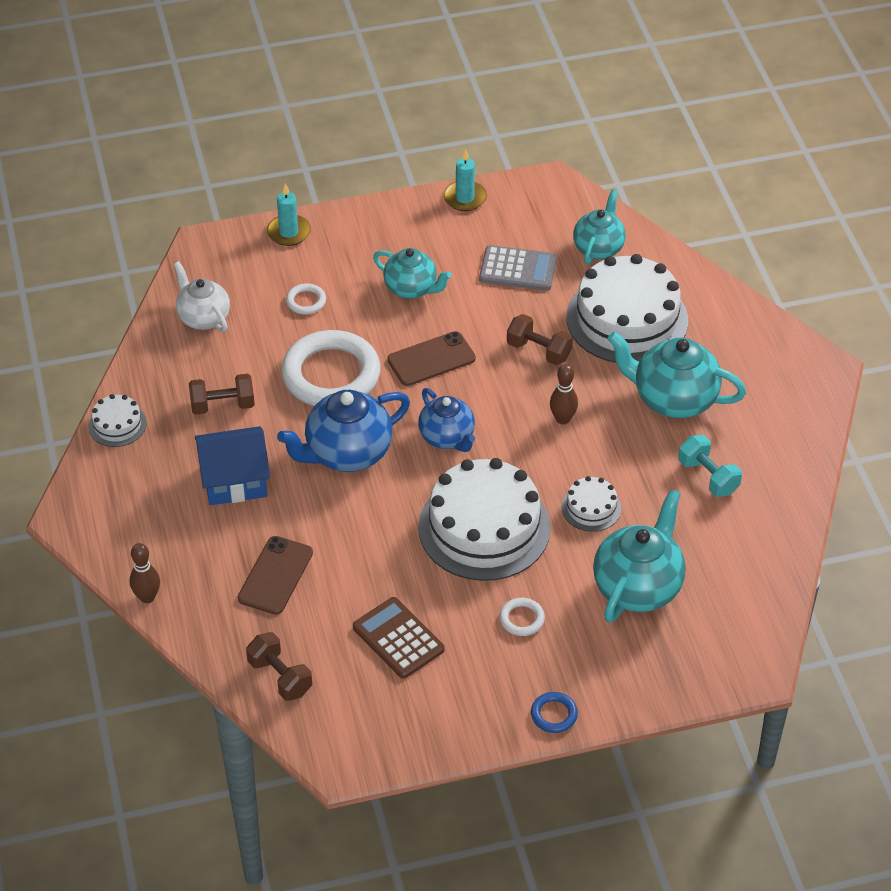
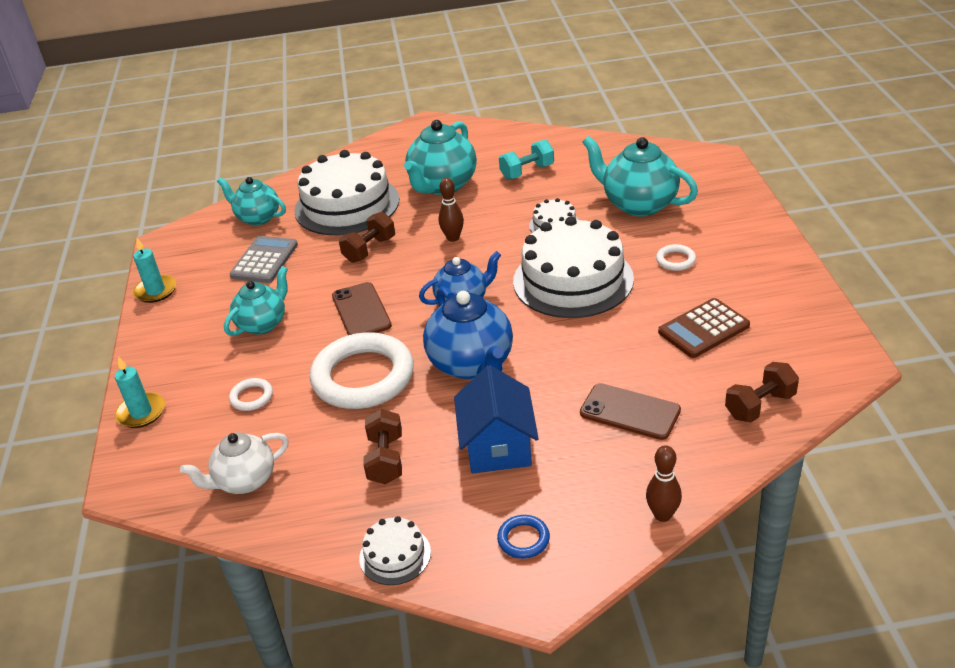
camera: 80 degrees left, 10 degrees down
(554, 714) = (774, 245): blue ring -> blue ring (523, 539)

